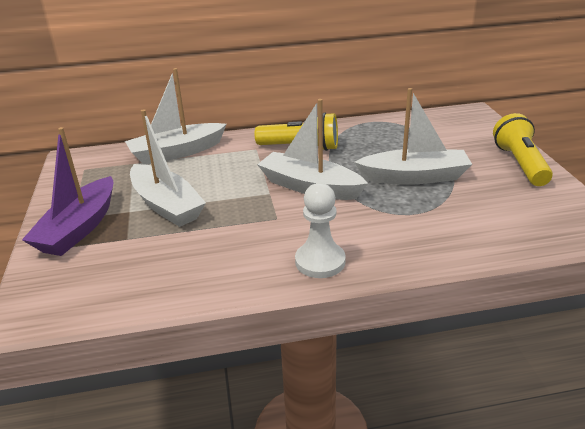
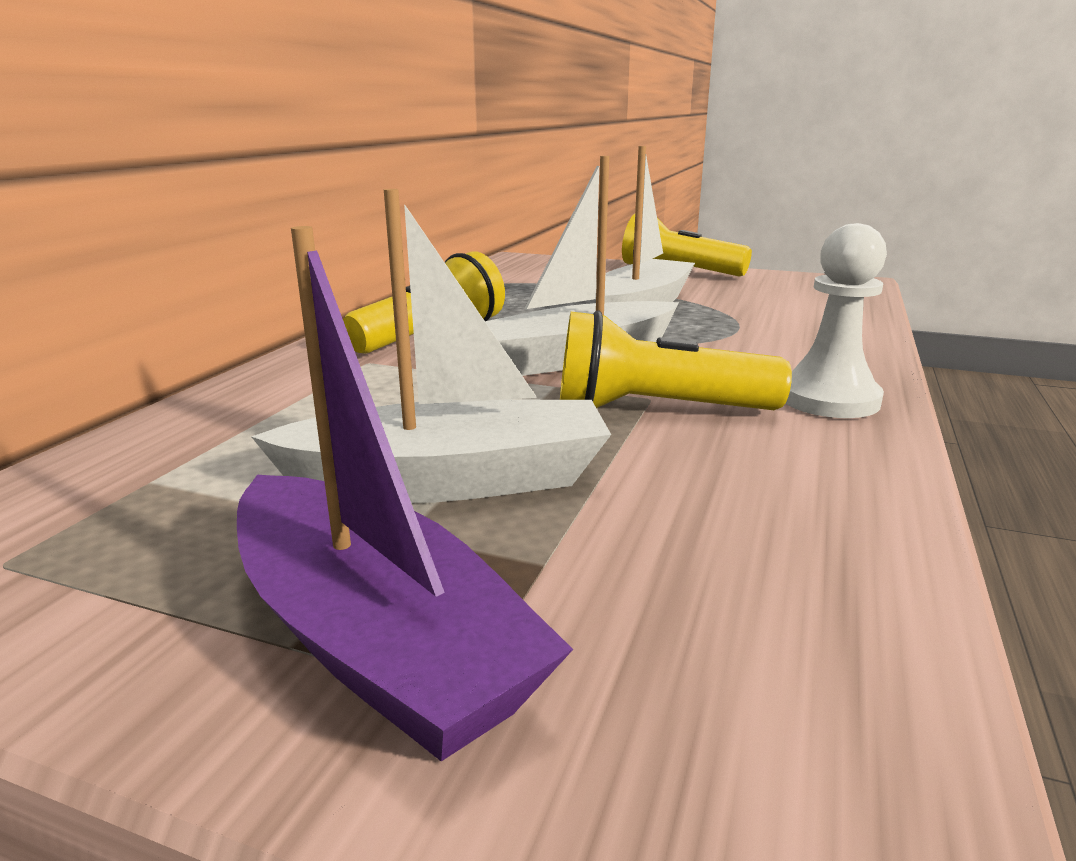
camera: 60 degrees left, 10 degrees down
(177, 152) = (218, 424): white boat -> none
(263, 223) = (657, 410): none -> yellow flashlight

